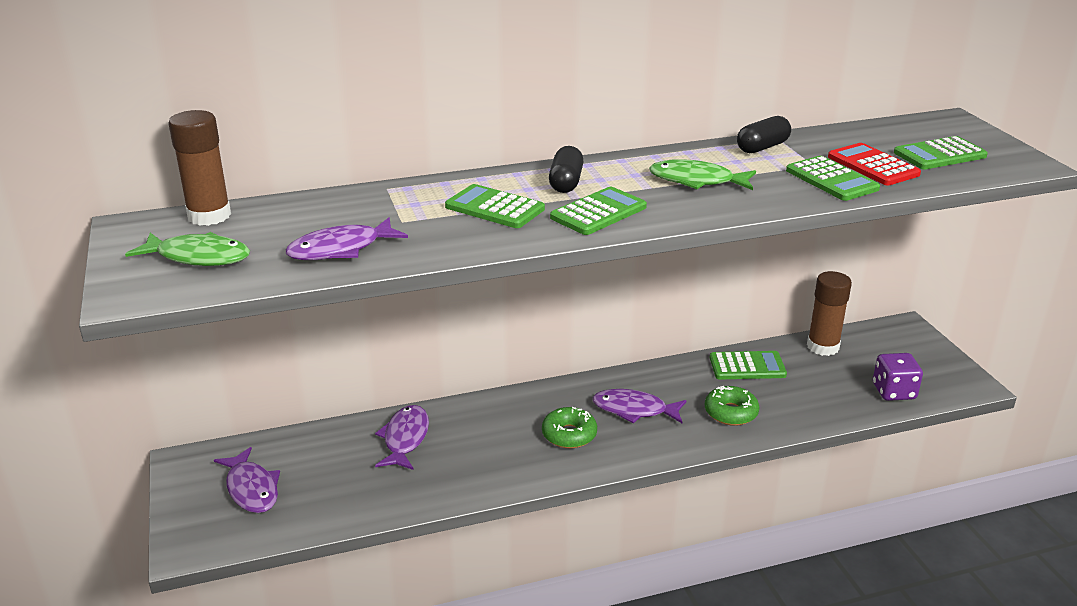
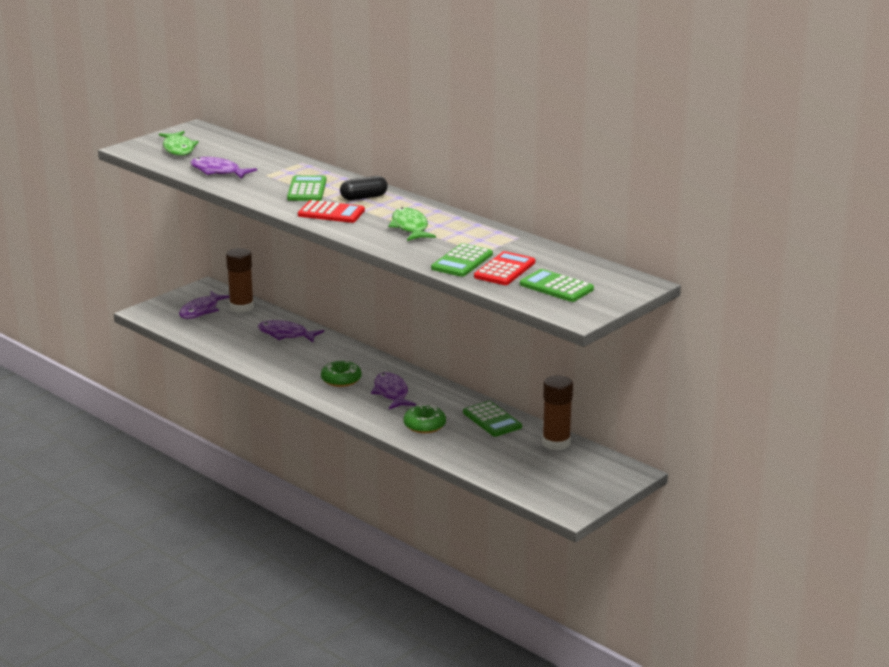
camera: 60 degrees right, 5 degrees down
(209, 216) = (223, 138): brown glue stick -> brown glue stick (241, 307)
(405, 438) = (286, 334): purple fish -> purple fish turned 135 degrees counterclockwise
(598, 212) = (331, 213): green calculator -> red calculator
(762, 147) = (494, 235): black capsule -> none
(893, 392) = (522, 480): purple dice -> none

